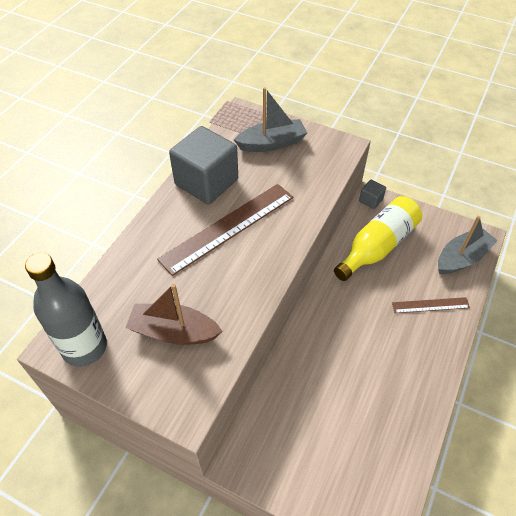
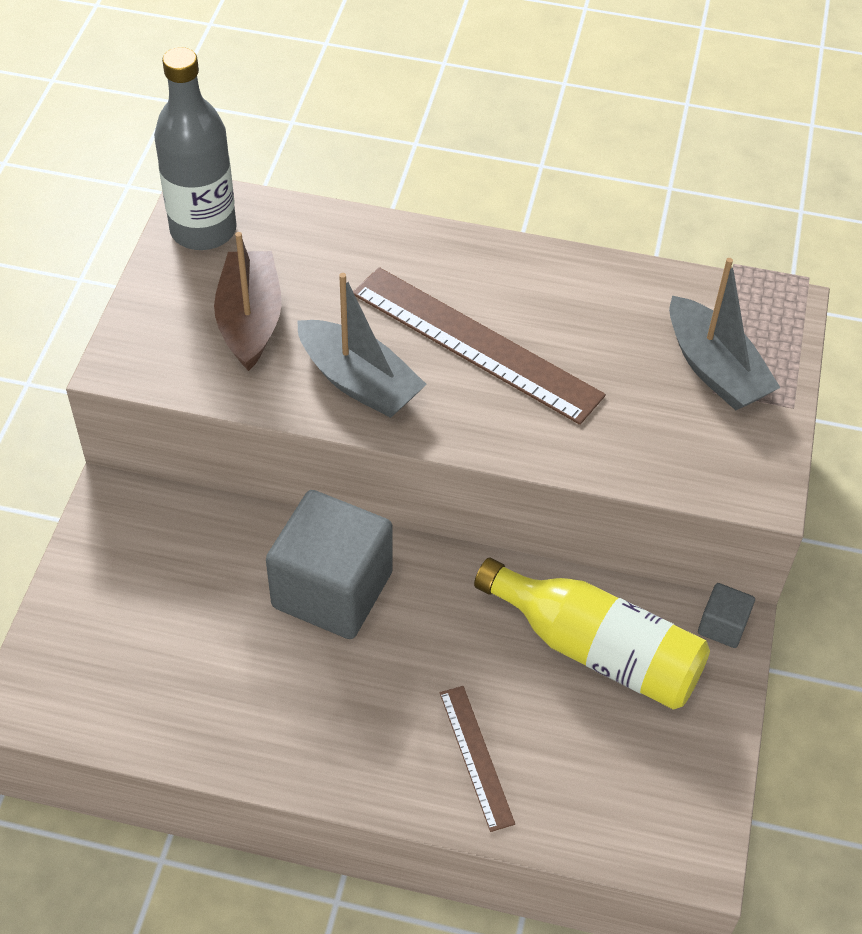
camera: 75 degrees right, 0 degrees up
(206, 182) = (571, 293): grey cube -> grey cube (332, 589)
(462, 258) = (620, 815): grey boat -> grey boat (359, 382)

